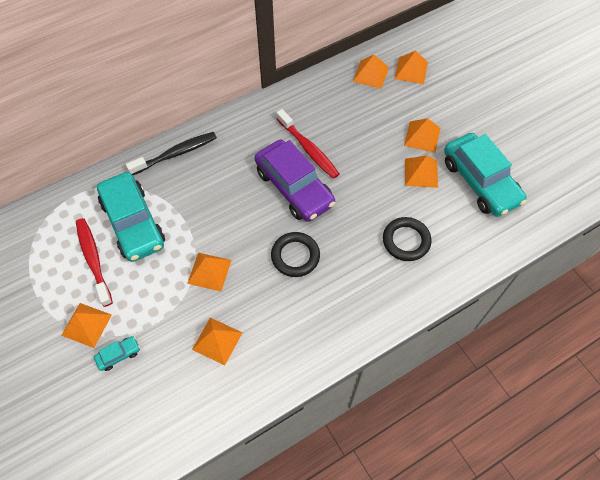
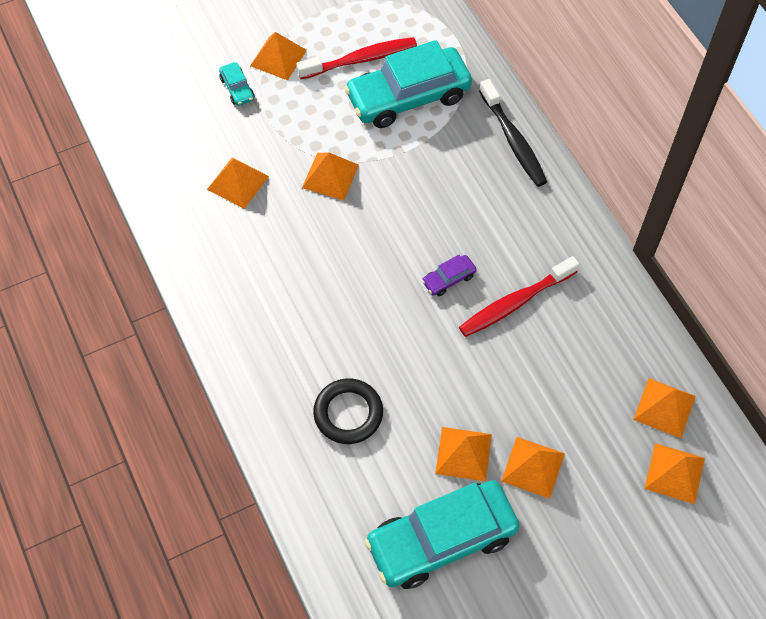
camera: 95 degrees right, 0 degrees up
(294, 187) = (448, 279): purple car -> purple car, size x0.41
(295, 256) = (340, 272): black ring -> none

